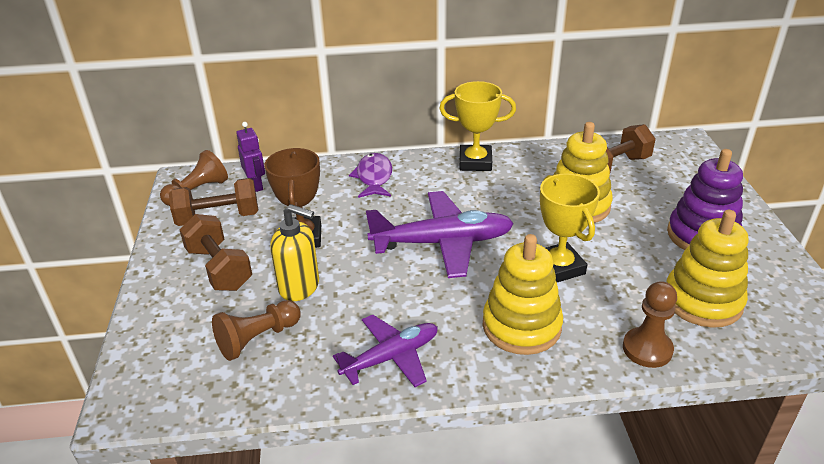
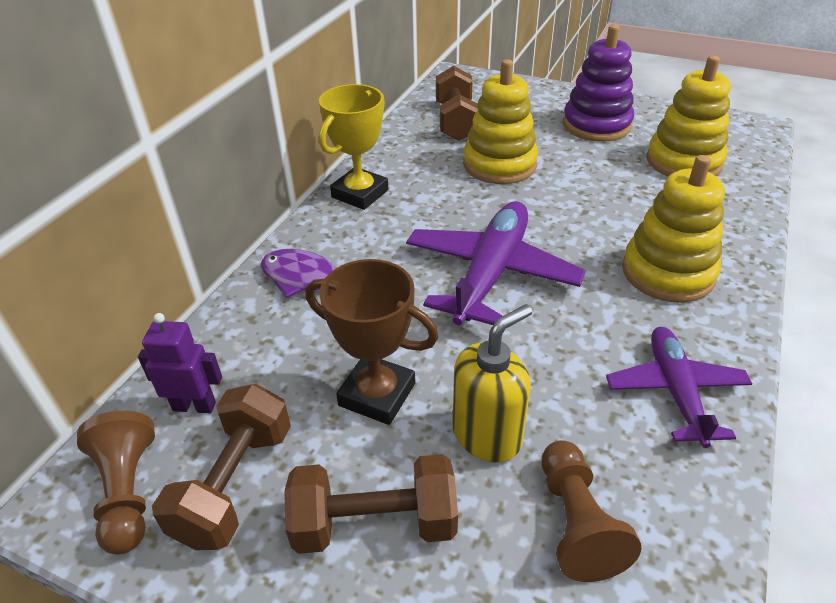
camera: 60 degrees left, 5 degrees up
(559, 267) = (589, 214): yellow trophy -> none
(647, 349) = (734, 214): brown pawn -> none

